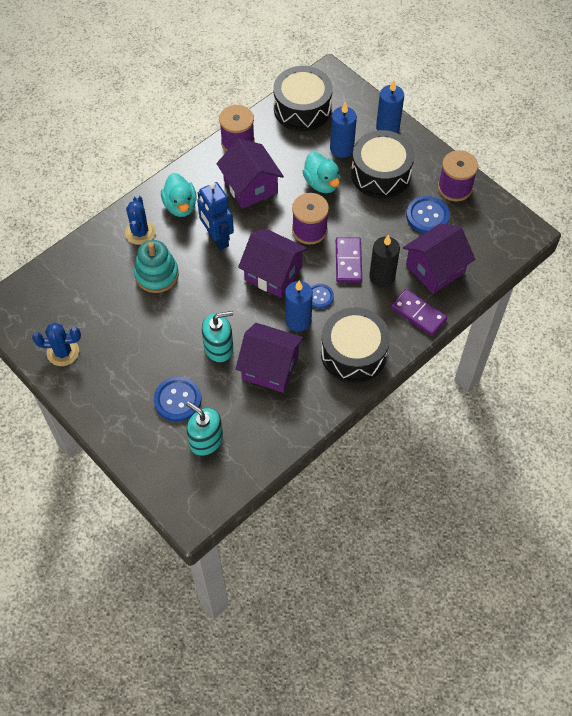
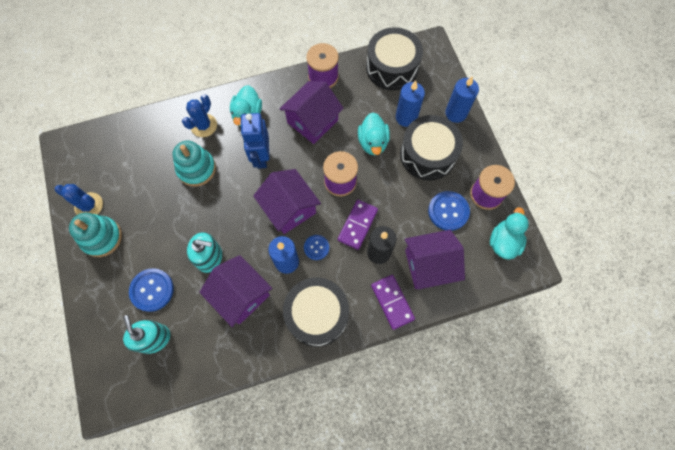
camera: 25 degrees right, 10 degrees up
(95, 375) = (101, 237): none -> turquoise stacking toy
(250, 187) = (312, 121): purple house -> purple house turned 45 degrees clockwise
(492, 222) = (504, 242): none -> turquoise duck

